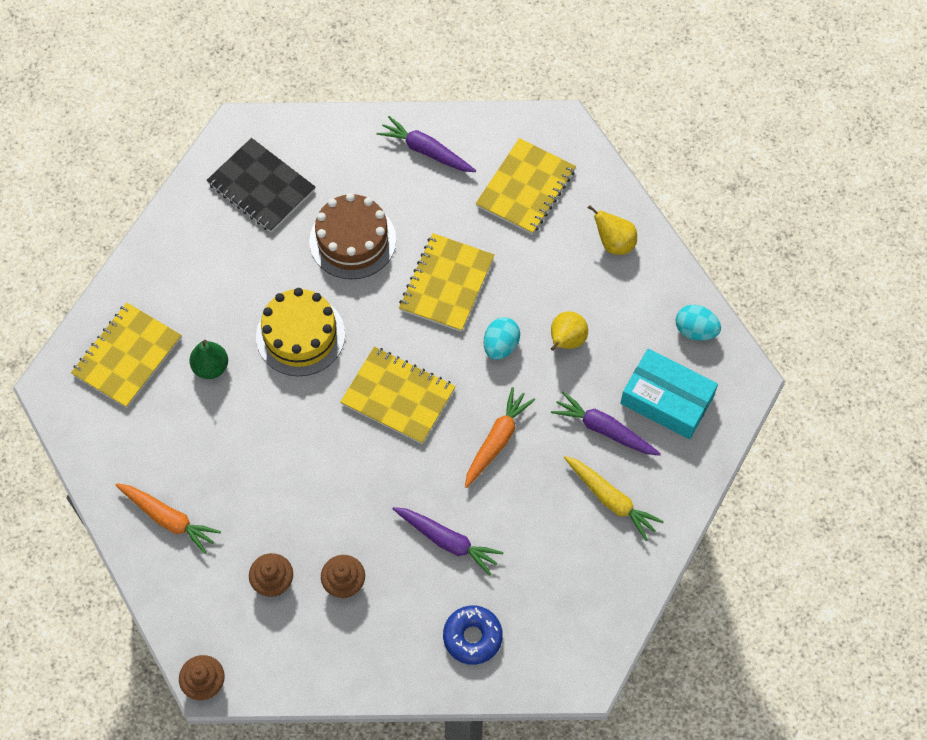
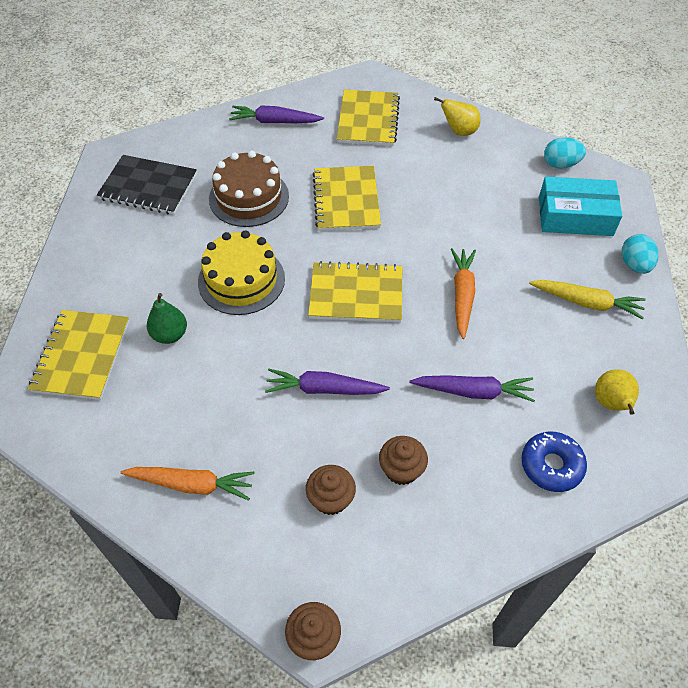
camera: 25 degrees left, 10 degrees down
(500, 346) = (418, 226): turquoise egg -> turquoise egg (634, 265)
(566, 341) = (468, 205): yellow pear -> yellow pear (611, 404)
(604, 429) = (543, 254): purple carrot -> purple carrot (324, 389)

